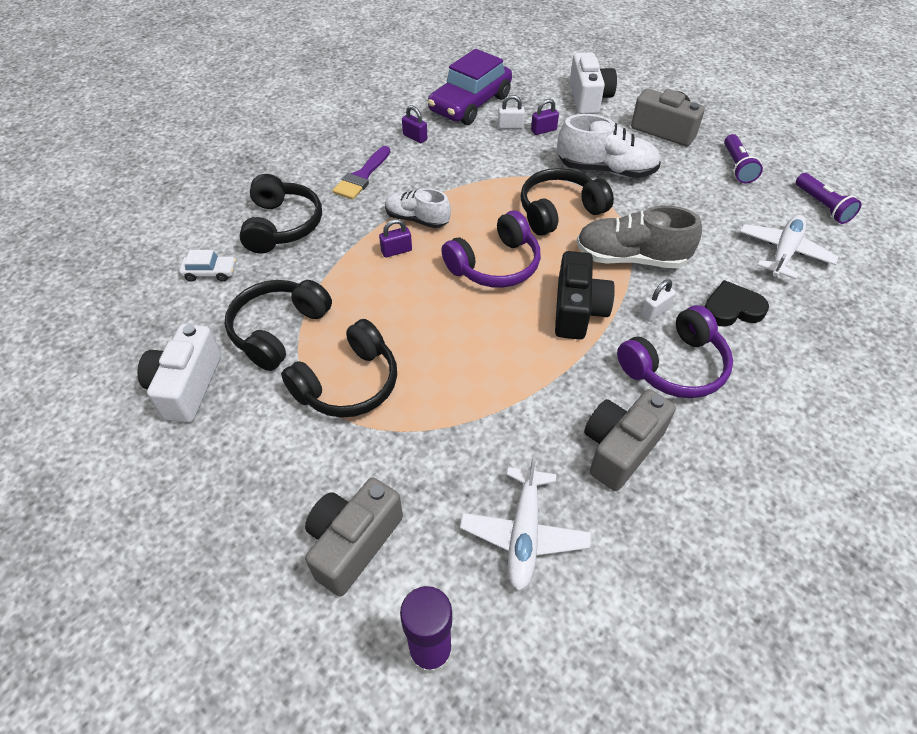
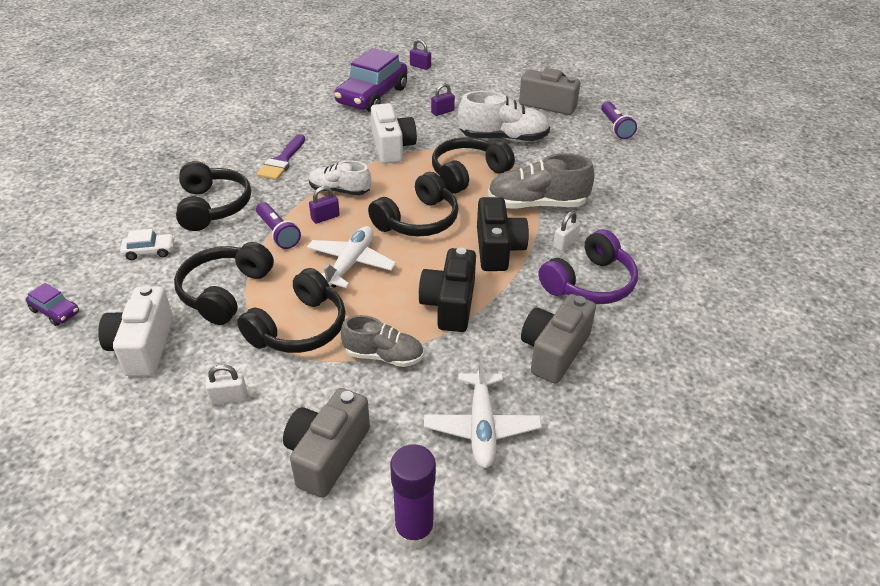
camera: 10 degrees left, 10 degrees down
(107, 333) = (55, 311): none -> purple car
(415, 137) = (326, 126): purple padlock -> purple padlock (420, 66)
(432, 430) = (384, 356): none -> grey shoe
(495, 265) = (418, 220): purple headphones -> black headphones
(510, 126) = (412, 111): white padlock -> white padlock (229, 397)
(513, 374) = (450, 304): none -> black camera
(588, 98) = (478, 84): white camera -> white camera (392, 147)
(732, 308) = (630, 234): black heart -> none
(783, 252) = (666, 188): white plane -> white plane (350, 263)
(822, 206) = (691, 151): purple flashlight -> purple flashlight (278, 233)

